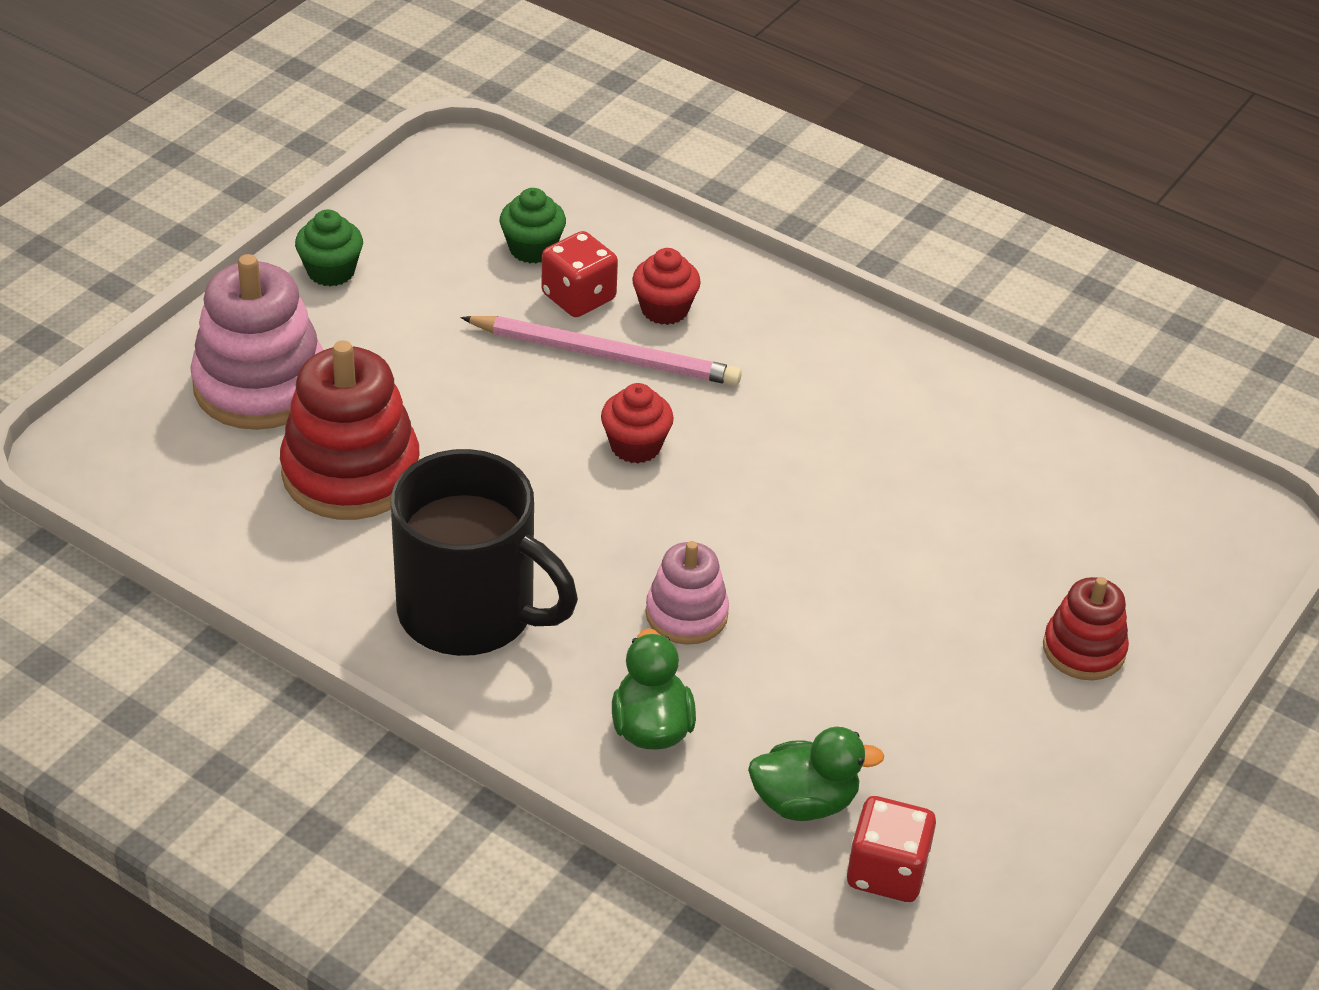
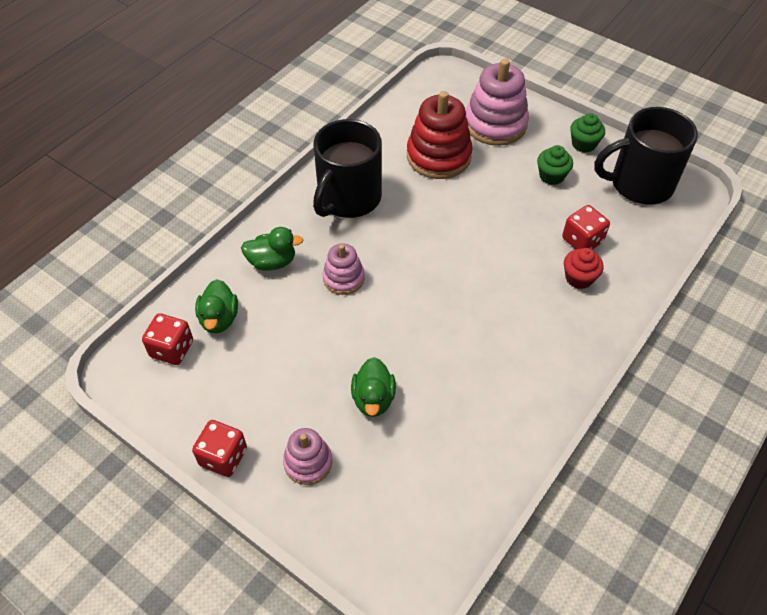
camera: 95 degrees right, 10 degrees up
(441, 216) = (639, 184): none -> black mug
(532, 249) = (620, 221): green cupcake -> green cupcake (551, 176)
(605, 355) = (535, 251): pink pencil -> none
(635, 446) = (464, 262): red cupcake -> none
(947, 569) = (373, 399): none -> green duck
(1083, 649) = (308, 462): red stacking toy -> pink stacking toy
(1099, 764) = (223, 457): none -> red dice

